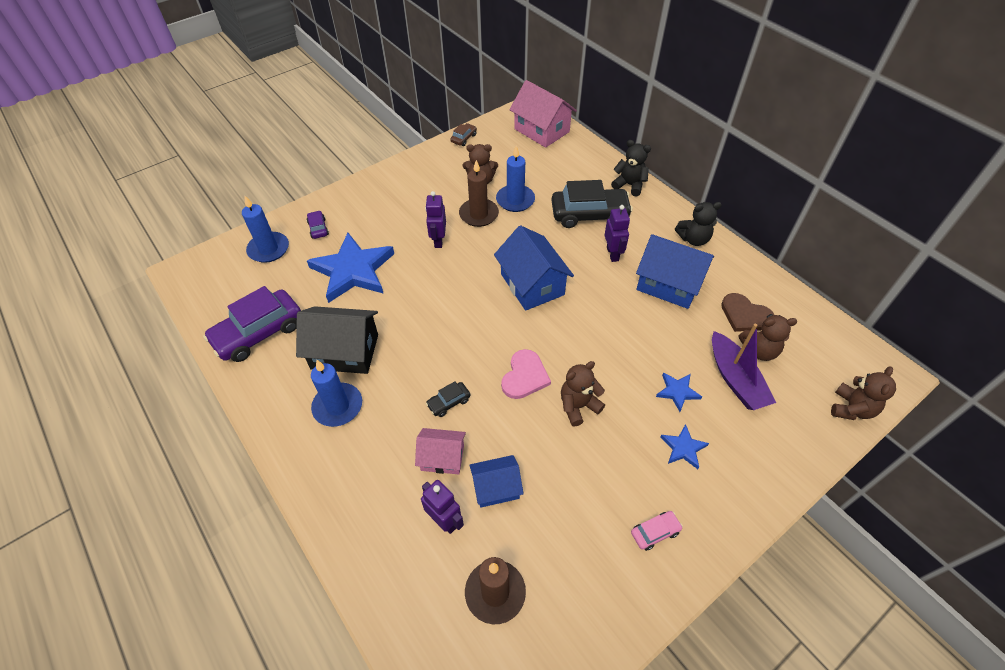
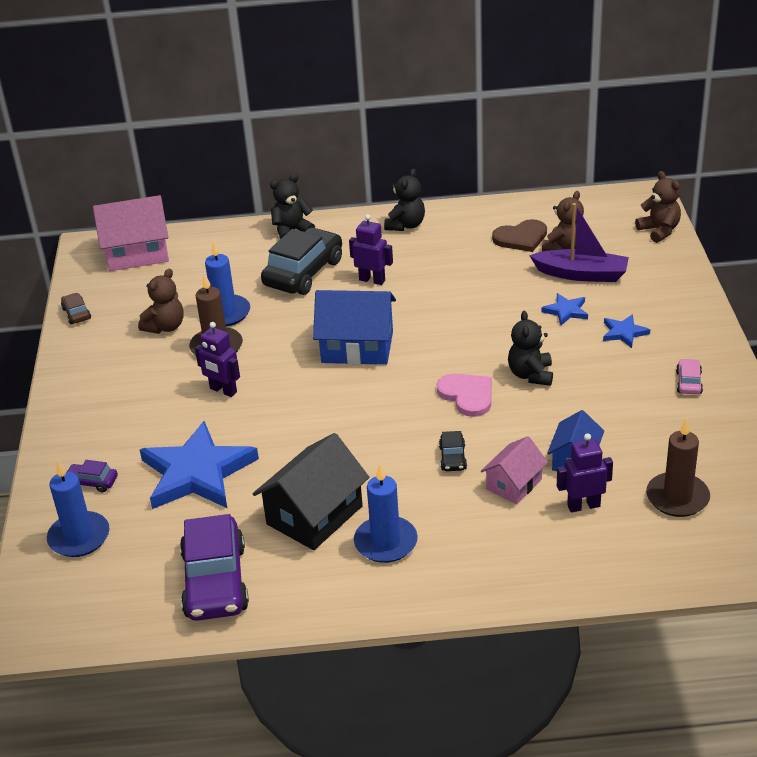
camera: 55 degrees left, 15 degrees down
(578, 406) = (531, 375): brown teddy bear -> black teddy bear
(669, 284) = (444, 263): blue house -> none

